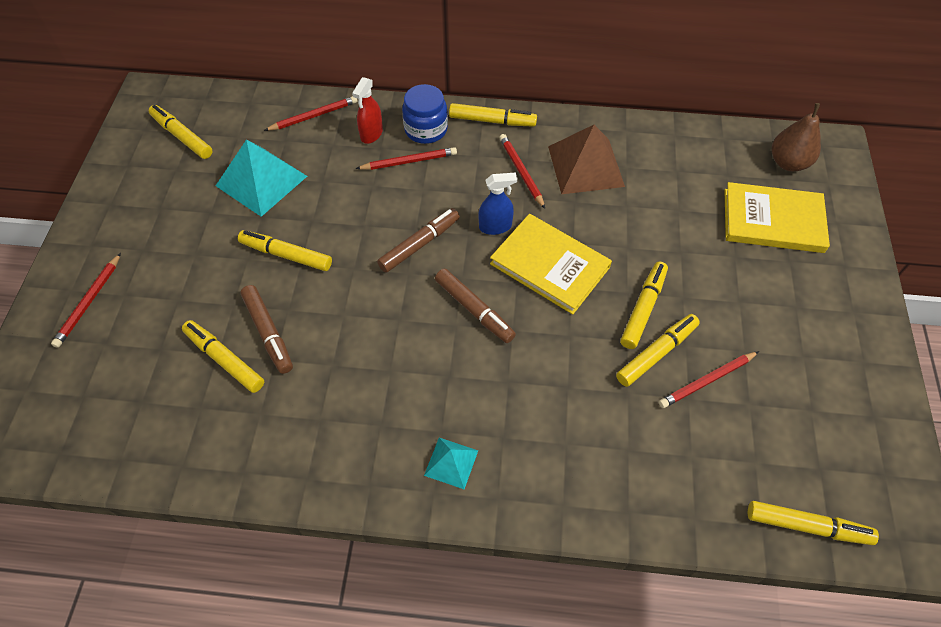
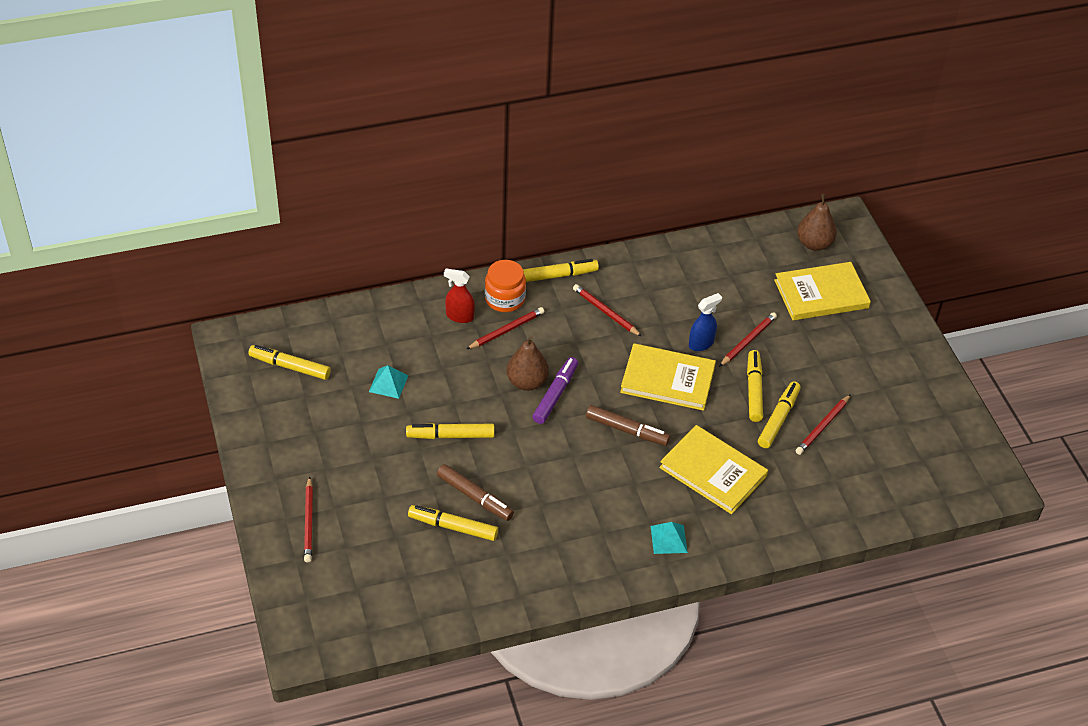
camera: 25 degrees left, 10 degrees down
(261, 181) = (388, 383): turquoise pyramid -> turquoise pyramid, size x0.52
(313, 116) = (398, 315): red pencil -> red pencil (748, 341)
(371, 134) = (459, 316): red spray bottle -> red spray bottle turned 105 degrees clockwise
(398, 222) = (527, 382): none -> brown pear
(420, 244) = (555, 394): brown marker -> purple marker
(426, 129) = (505, 299): blue jar -> orange jar
(495, 226) = (608, 362): blue spray bottle -> blue spray bottle (701, 343)
(546, 394) = (713, 472): none -> yellow book
(586, 166) = (656, 292): brown pyramid -> none
(807, 526) = (927, 497): yellow marker -> none

